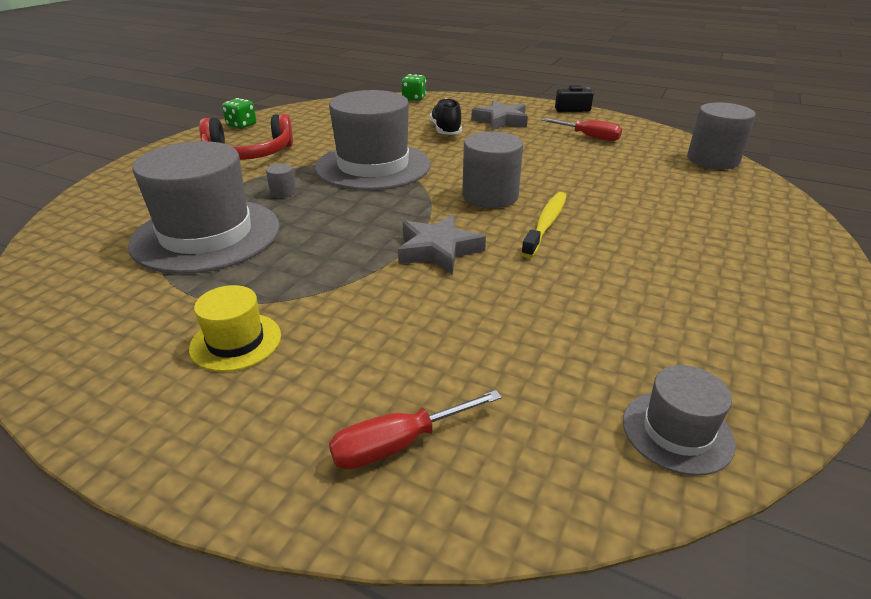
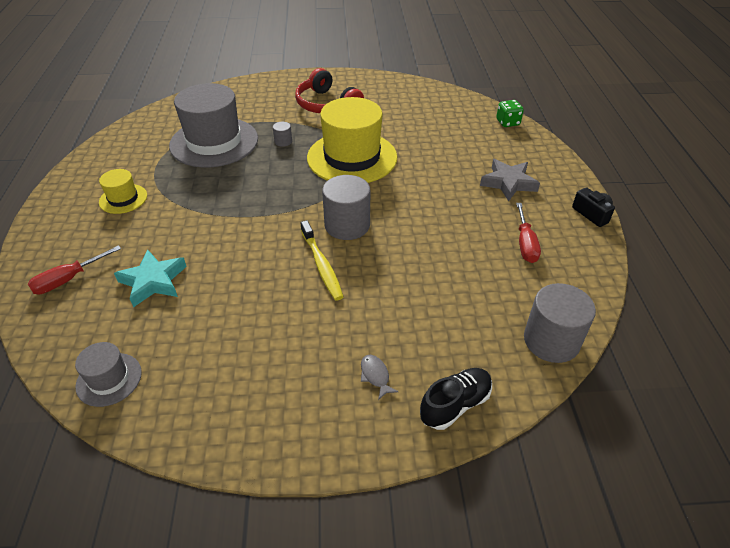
camera: 60 degrees right, 10 degrees up
(241, 125) = (368, 81): green dice -> none
(373, 166) = (352, 157): grey hat -> yellow hat
(399, 444) = (69, 279): red screwdriver -> red screwdriver turned 75 degrees counterclockwise
(438, 250) = (251, 229): grey star -> none
(446, 130) = (453, 163): black shoe -> black shoe (455, 405)
(480, 348) = (153, 281): none -> turquoise star
(546, 224) = (322, 265): yellow toothbrush -> yellow toothbrush turned 75 degrees clockwise
(731, 237) = (375, 376): none -> grey fish

